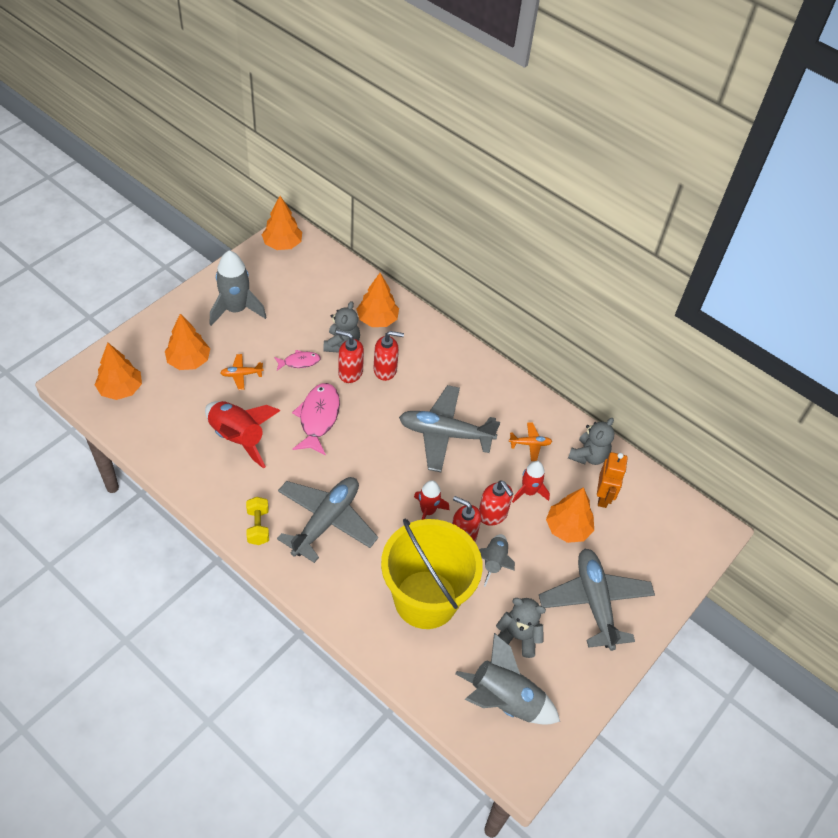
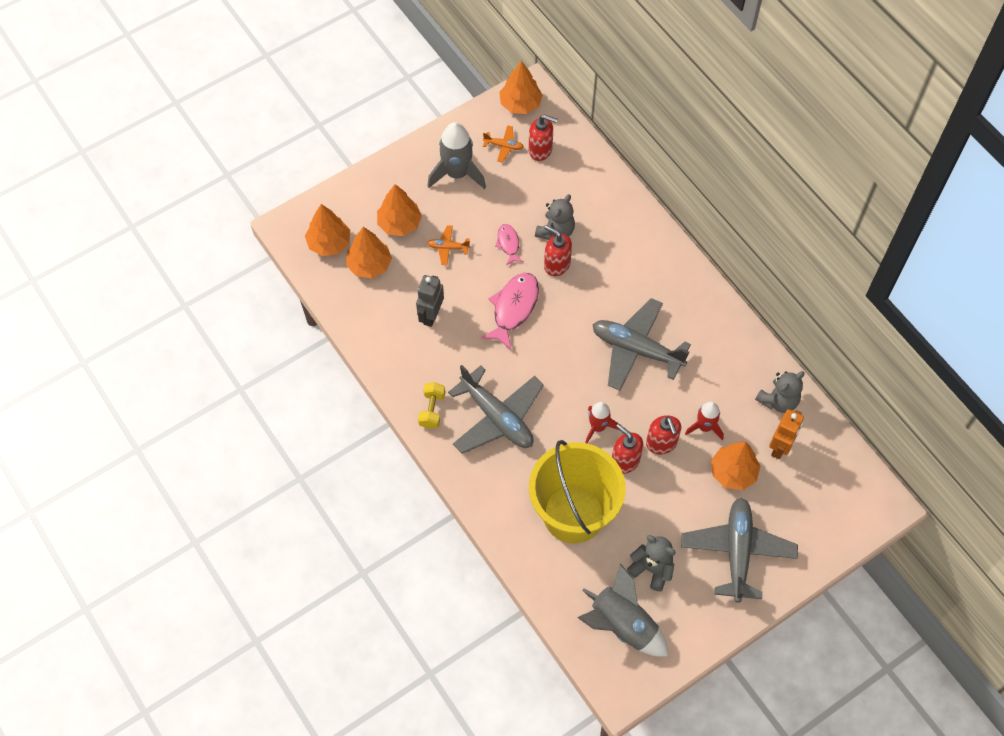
camera: 20 degrees right, 10 degrees up
(238, 438) = (431, 315): red rocket -> grey robot
(299, 362) = (508, 244): pink fish -> pink fish turned 105 degrees counterclockwise
(326, 521) = (497, 417): grey plane -> grey plane turned 90 degrees clockwise
(377, 320) = (599, 209): orange tree -> orange tree (369, 265)
(385, 370) = (593, 268): red soap dispenser -> red soap dispenser (540, 150)
(494, 562) = (649, 492): grey rocket -> none
(530, 444) = (721, 376): orange plane -> orange plane (504, 146)

